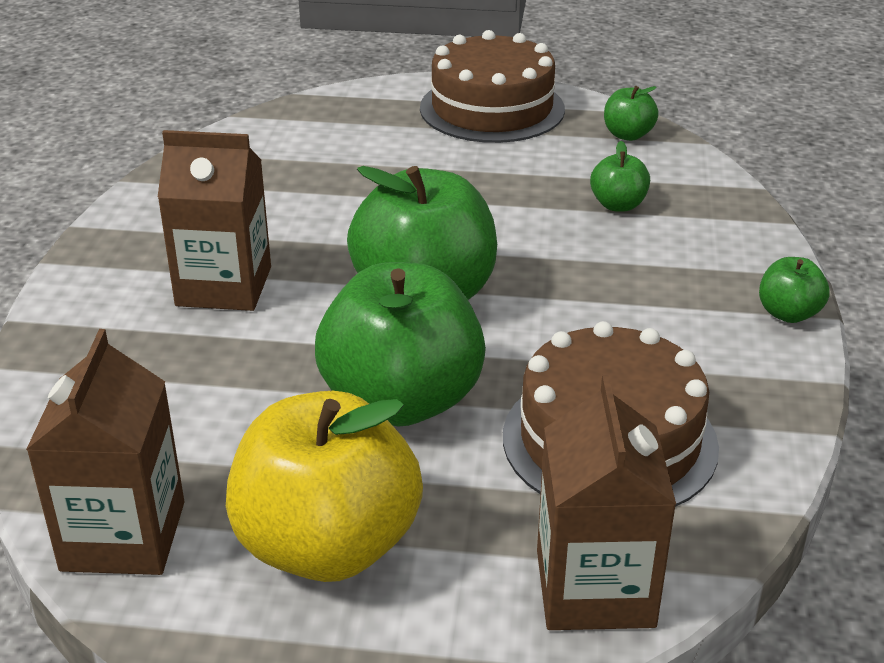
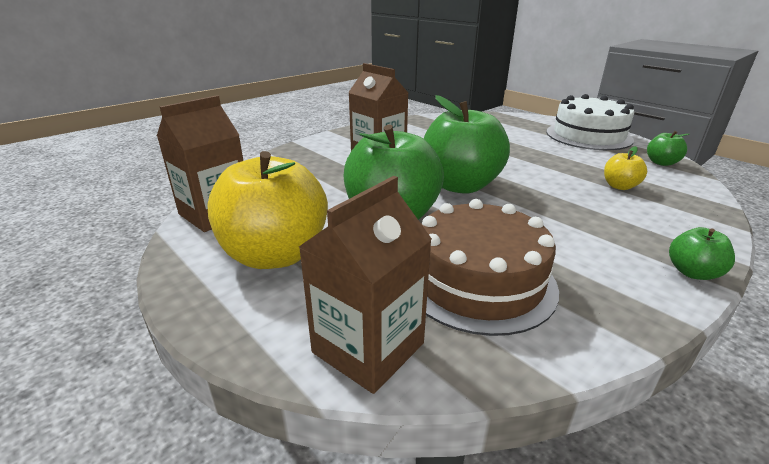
camera: 40 degrees right, 5 degrees down
(492, 108) = (588, 136): brown cake -> white cake
(618, 205) = (619, 186): green apple -> yellow apple

